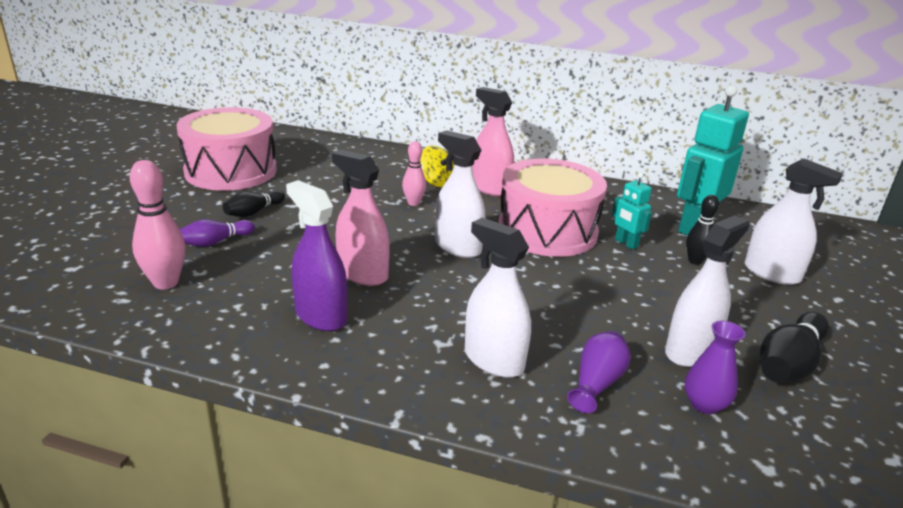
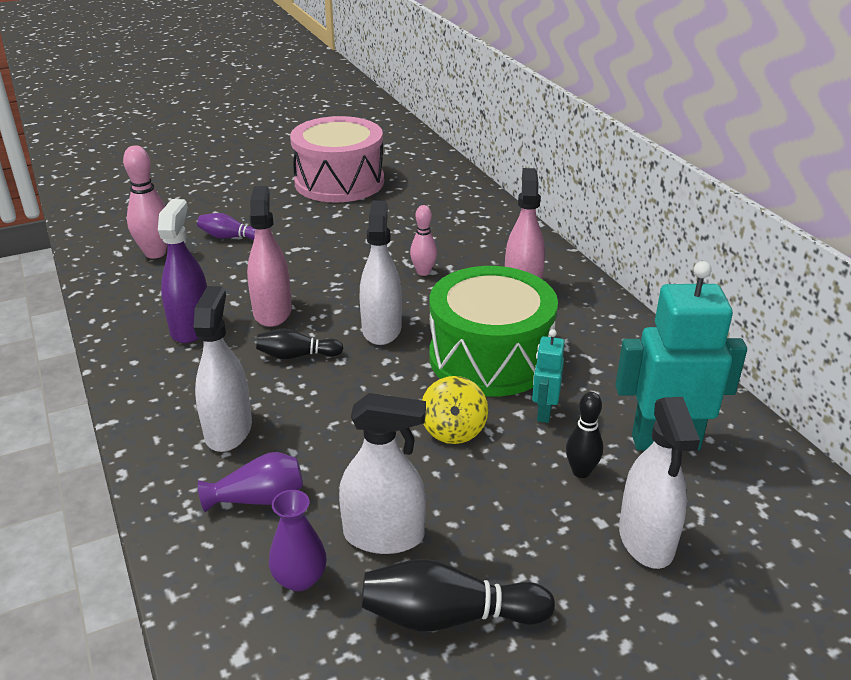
camera: 50 degrees right, 5 degrees up
(254, 212) = (293, 224): black bowling pin -> black bowling pin (297, 355)
(435, 182) = (481, 261): yellow spinning top -> yellow spinning top (453, 430)
(547, 231) = (490, 357): pink drum -> green drum

